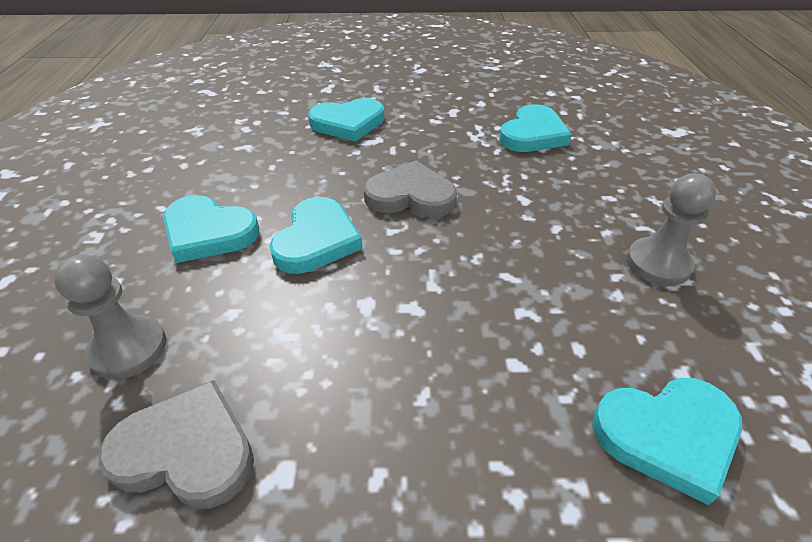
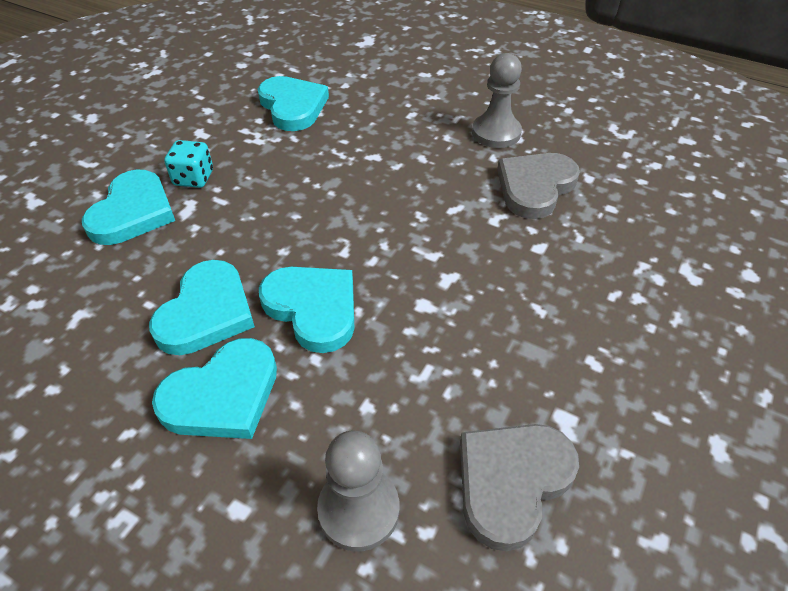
camera: 60 degrees left, 5 degrees up
(403, 129) = (194, 178): none -> turquoise dice
(410, 196) = (306, 219): grey heart -> grey heart (535, 187)
(667, 435) = (628, 210): turquoise heart -> turquoise heart (206, 312)

